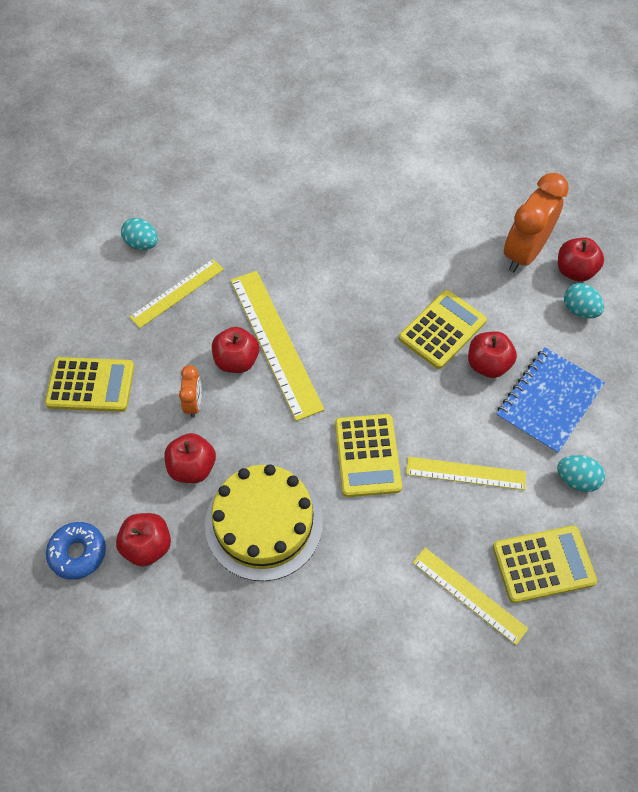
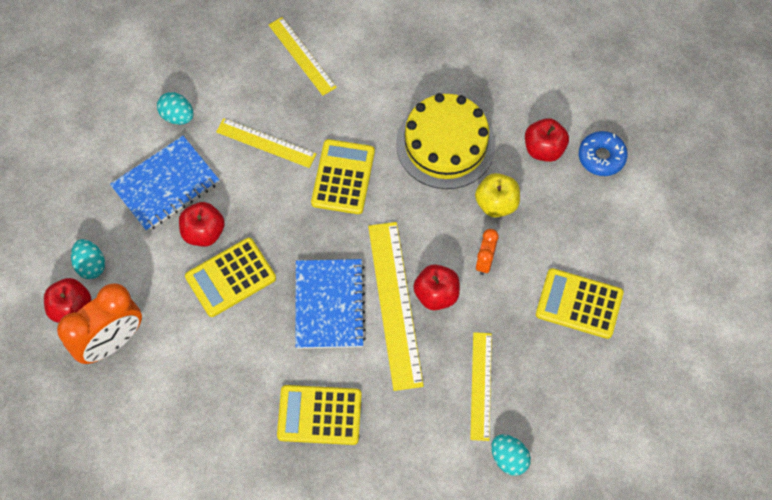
camera: 165 degrees left, 5 degrees up
(177, 293) = (481, 385): yellow ruler -> yellow ruler turned 60 degrees counterclockwise
(192, 467) = (496, 203): red apple -> yellow apple
(338, 327) = (329, 305): none -> blue notebook
(543, 564) = (236, 63): yellow calculator -> yellow calculator (319, 415)

